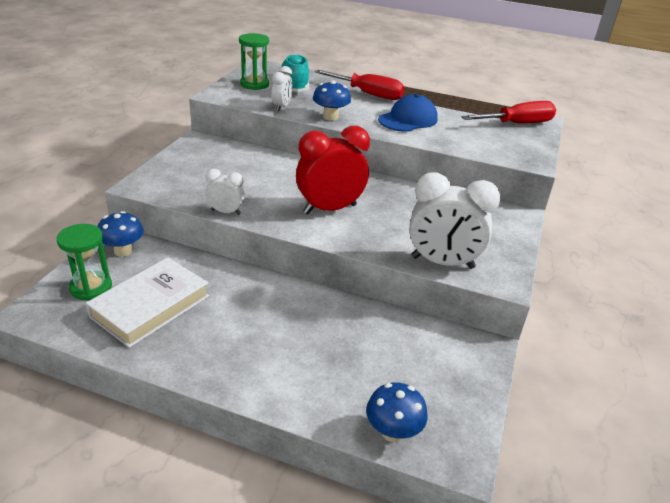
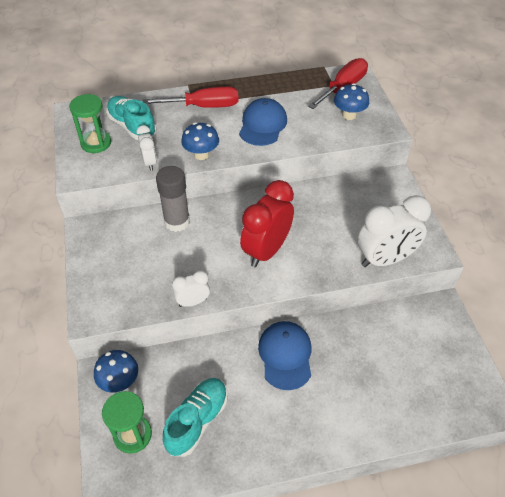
camera: 30 degrees left, 15 degrees up
(150, 306) = (197, 421): white book -> turquoise shoe
(274, 163) = (177, 222): none -> grey glue stick
(279, 303) = (285, 355): none -> blue cap
(393, 432) = (442, 414): blue mushroom -> blue mushroom (349, 115)

